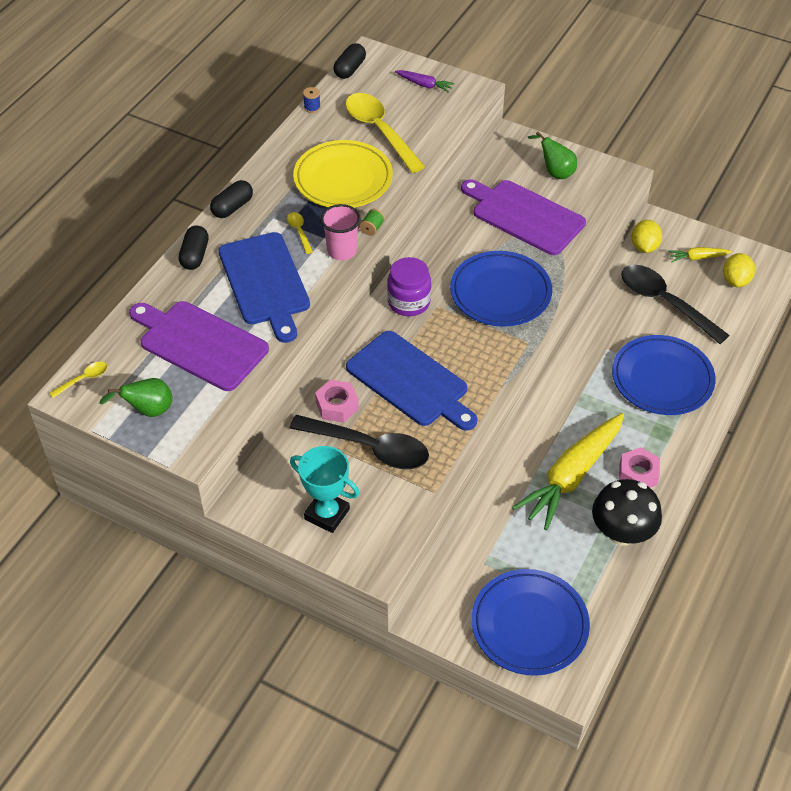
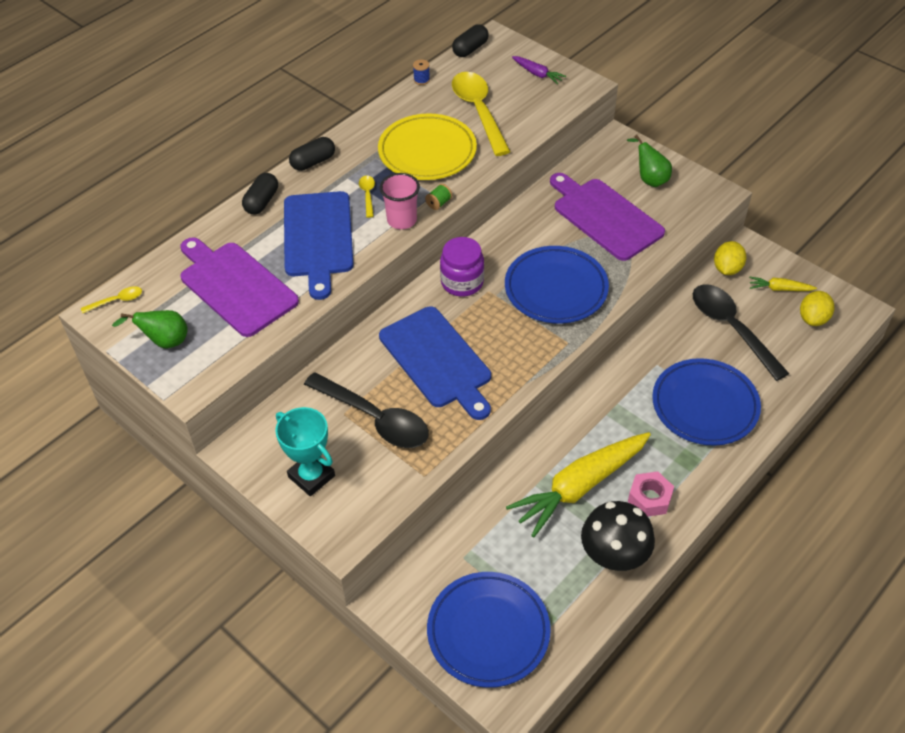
camera: 15 degrees right, 0 degrees up
(337, 406) = (358, 371): pink nut -> none

